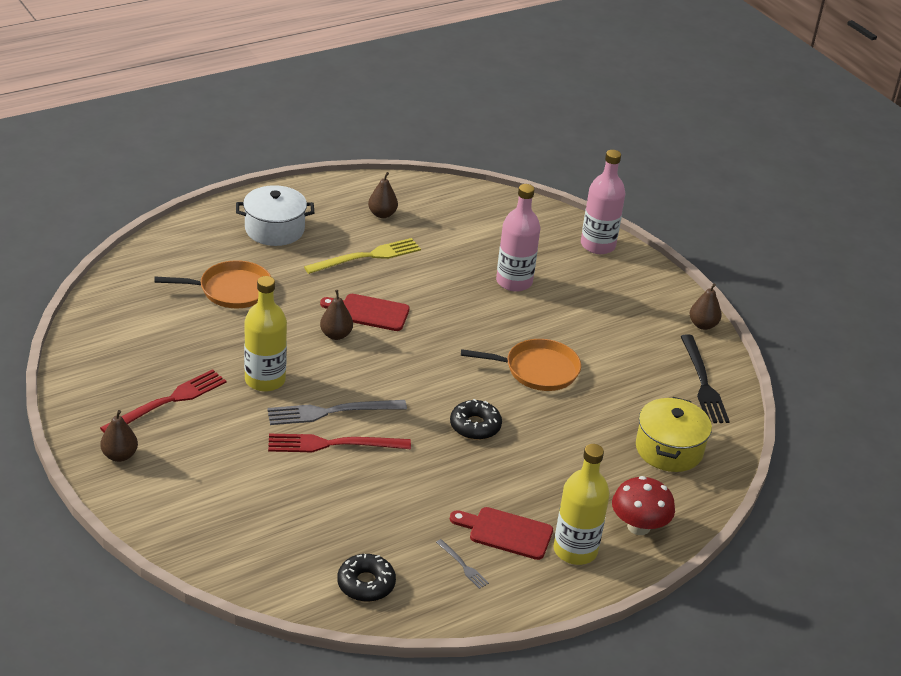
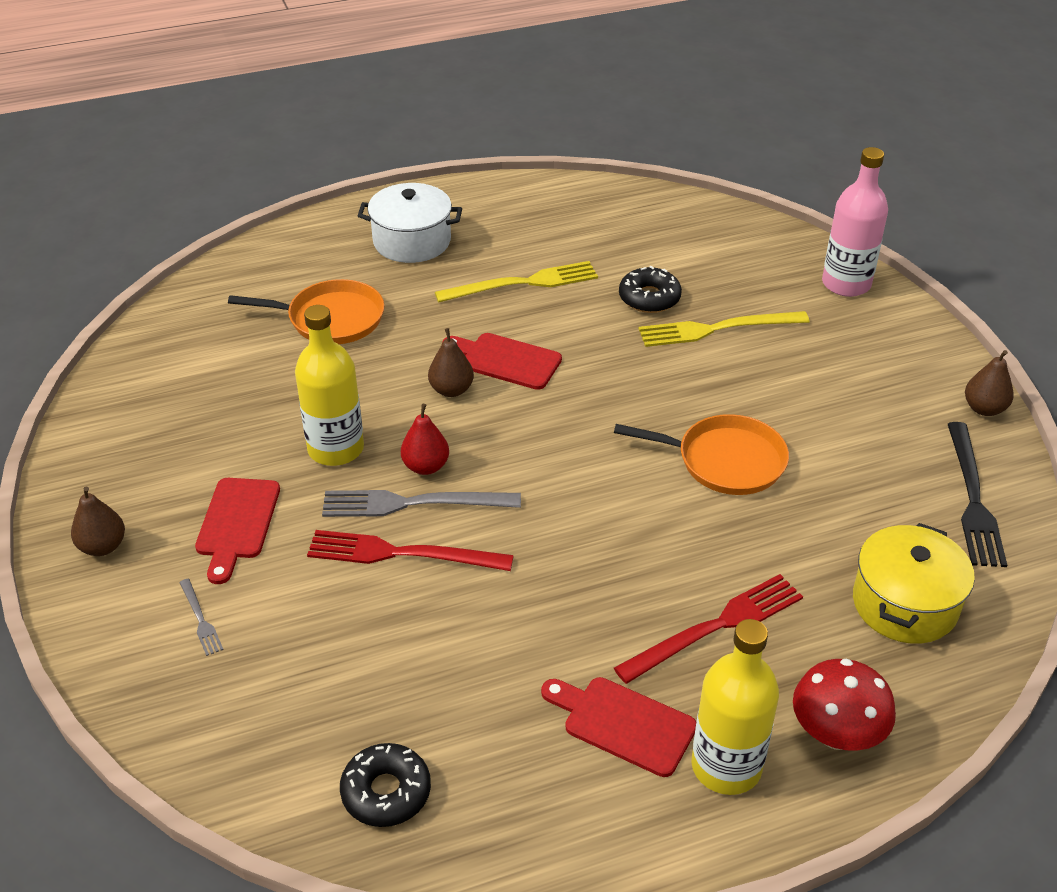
camera: 15 degrees right, 5 degrees up
(168, 401) = (196, 471): red fork -> red fork (715, 627)
(211, 433) = (237, 523): none -> red cutting board
(333, 387) = (426, 466): none -> red pear
(382, 214) = (558, 228): brown pear -> none
(463, 565) = (543, 775): grey fork -> grey fork (200, 619)
(475, 426) = (614, 541): black donut -> black donut (649, 298)
(514, 282) = (717, 329): pink bottle -> yellow fork

